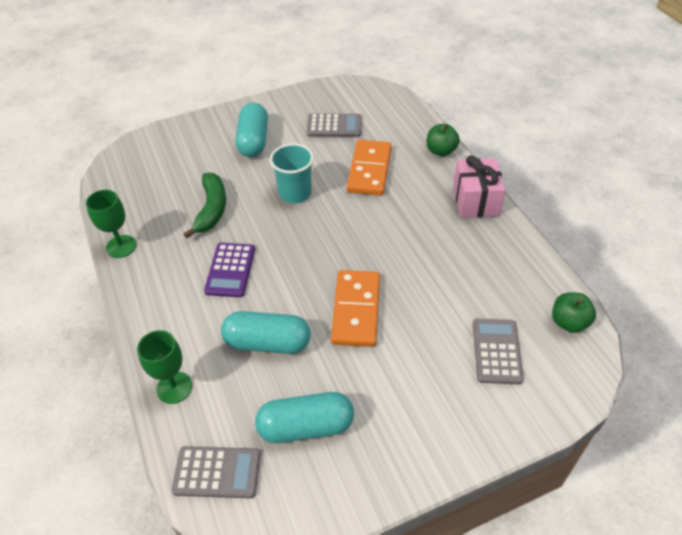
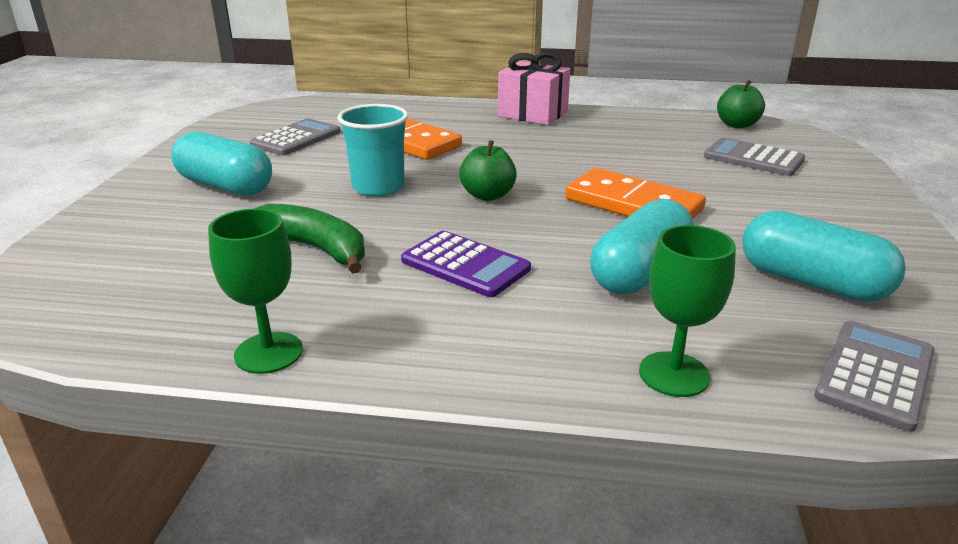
camera: 60 degrees left, 20 degrees down
(306, 426) = (812, 282): turquoise capsule -> turquoise capsule turned 75 degrees counterclockwise
(441, 151) = (435, 107): green apple -> green apple (487, 195)

